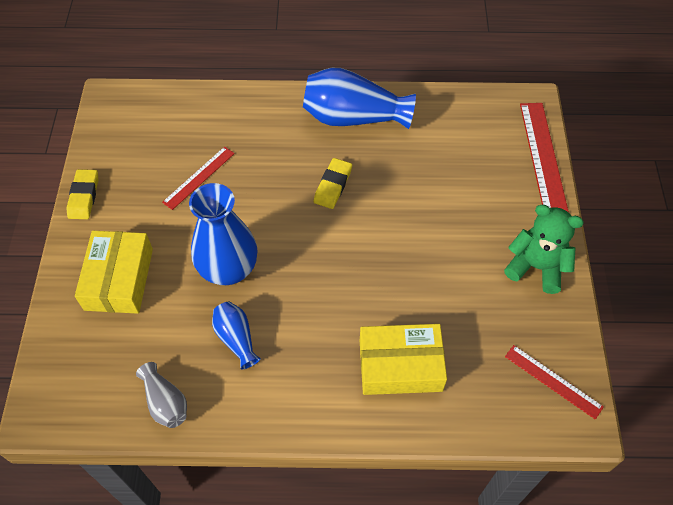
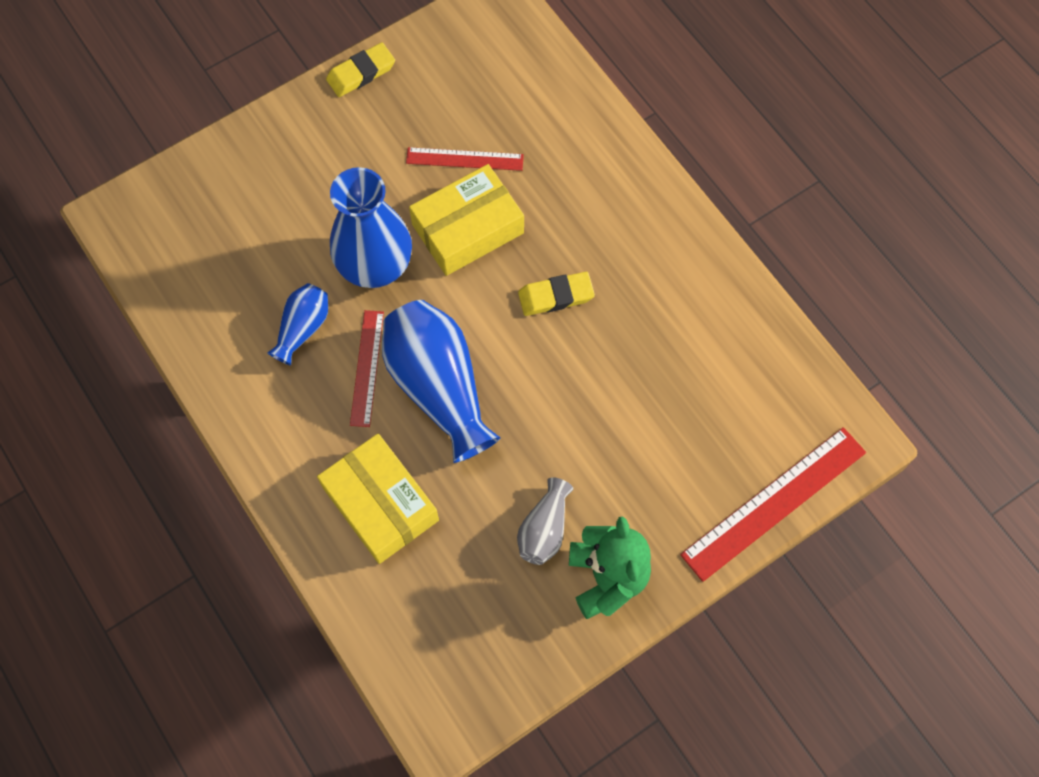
camera: 55 degrees right, 10 degrees up
(119, 279) = (292, 176): yellow box -> yellow box (468, 229)
(165, 402) = (194, 313): grey vase -> grey vase (544, 529)
(353, 117) = (669, 256): blue vase -> blue vase (439, 387)
(553, 381) = (469, 672): red ruler -> red ruler (367, 368)

